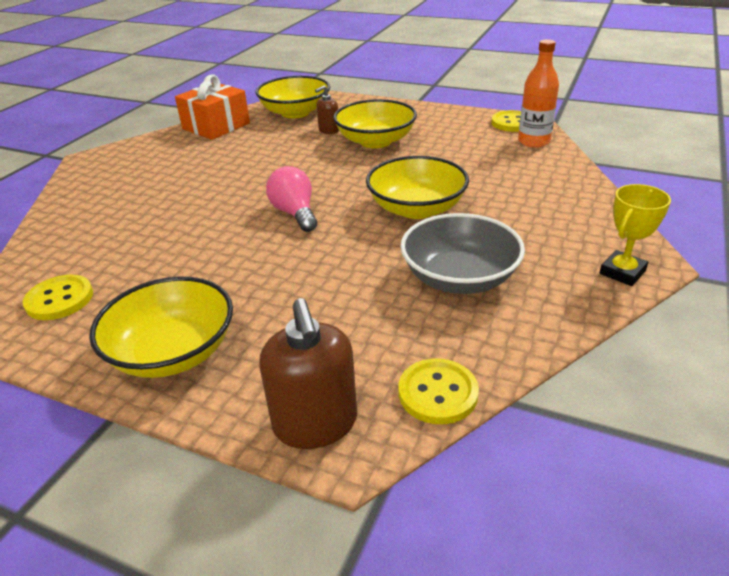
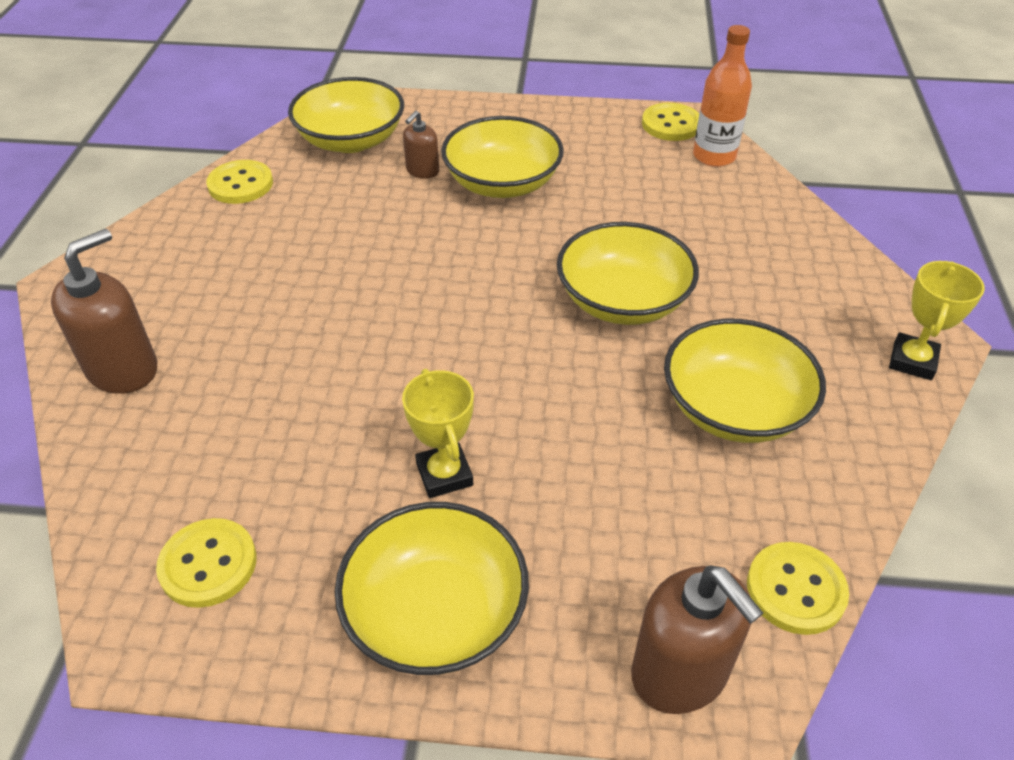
camera: 20 degrees left, 10 degrees up
(87, 200) = (123, 369): none -> brown soap dispenser
(216, 126) = (240, 184): orange gift -> yellow button
(232, 280) = (444, 474): none -> yellow trophy
(295, 213) = (463, 338): pink light bulb -> none
(459, 278) = (734, 408): grey bowl -> yellow bowl

